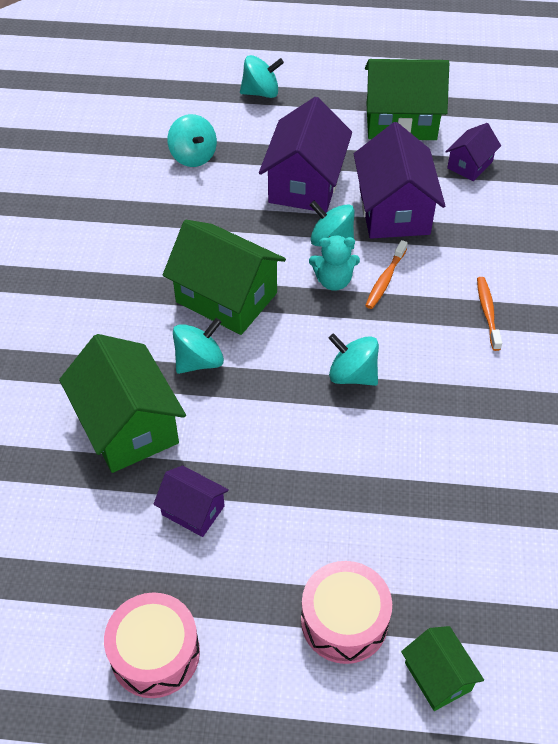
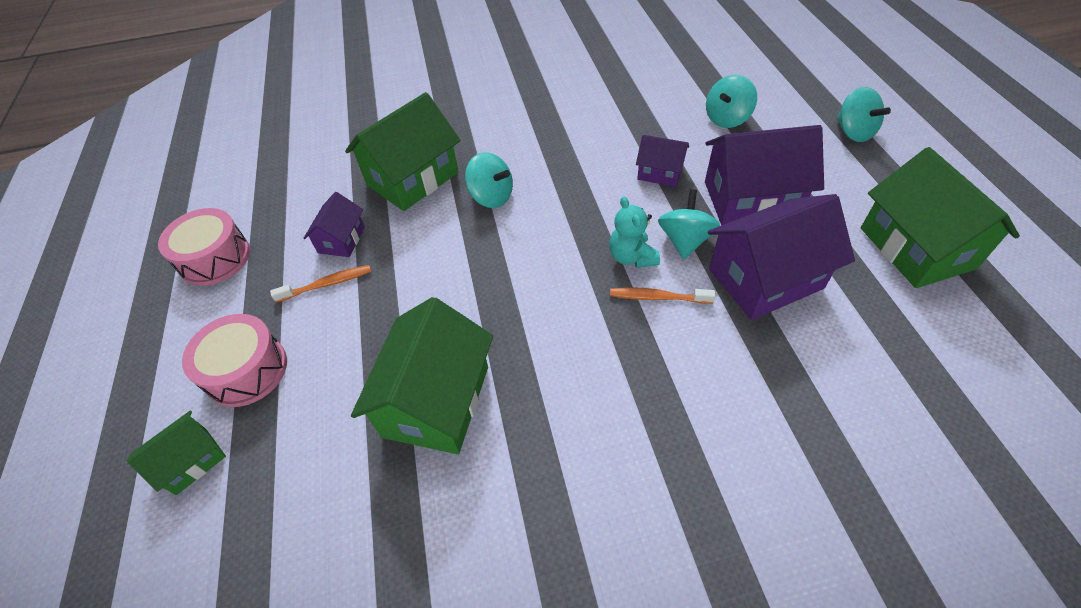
camera: 75 degrees right, 0 degrees up
(226, 297) = (570, 191): green house -> green house (436, 401)
(352, 375) = (518, 304): turquoise spinning top -> none
(470, 165) = (900, 332): purple house -> purple house (660, 173)
(487, 312) = (662, 405): orange toothbrush -> orange toothbrush (327, 284)

